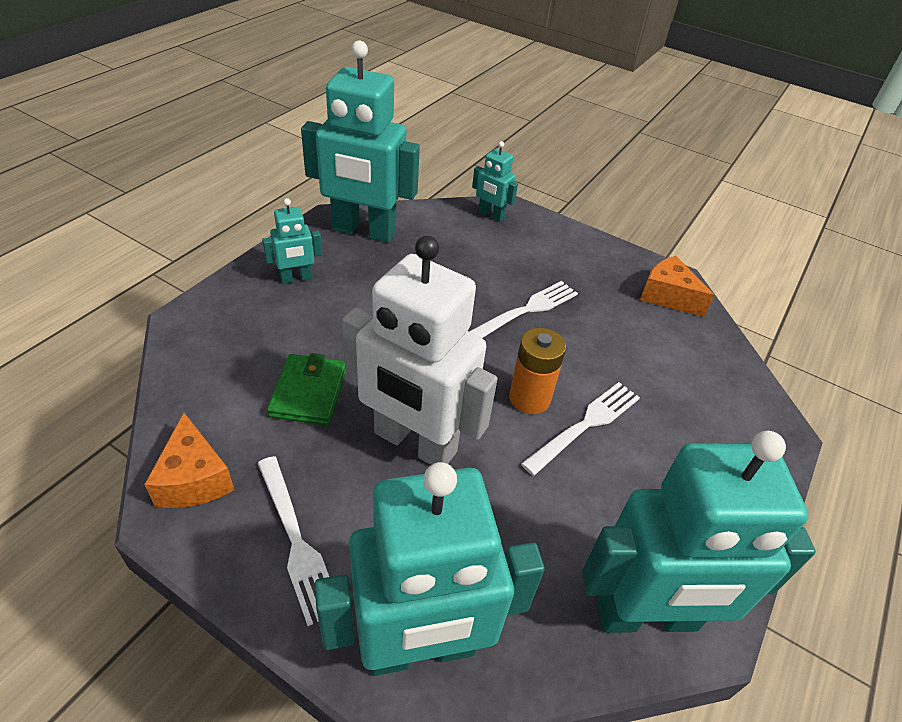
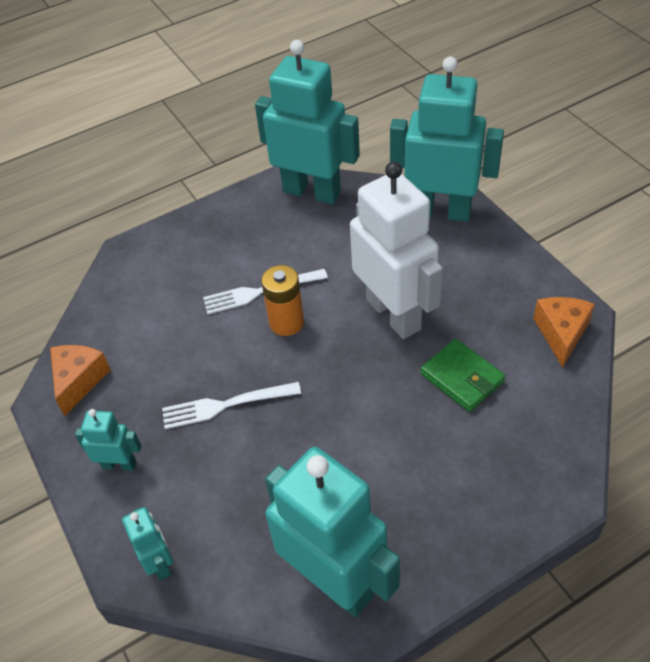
camera: 145 degrees left, 5 degrees up
(296, 278) = (440, 520): turquoise robot -> turquoise robot (119, 464)
(296, 540) = (496, 277): white fork -> none
(309, 392) = (462, 377): green wallet -> green wallet turned 75 degrees counterclockwise
(668, 296) = (79, 381): orange cheese -> orange cheese turned 150 degrees counterclockwise

